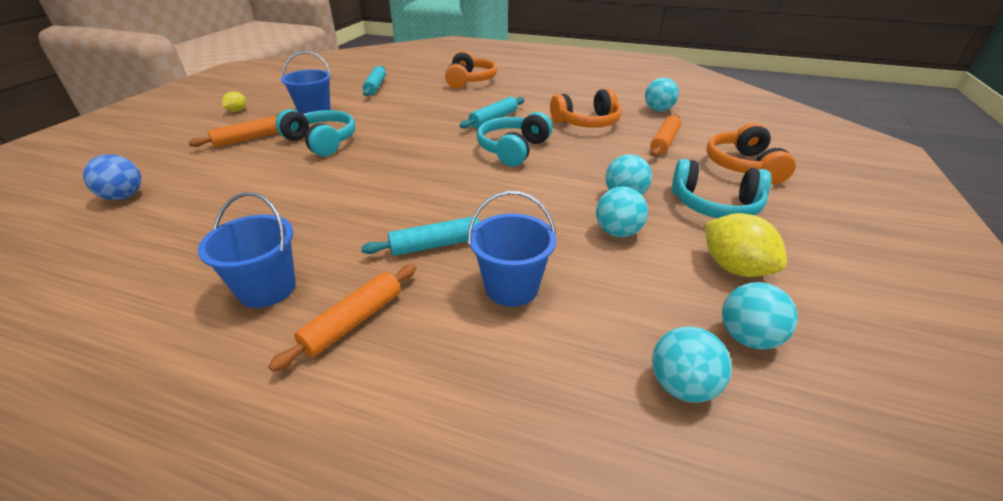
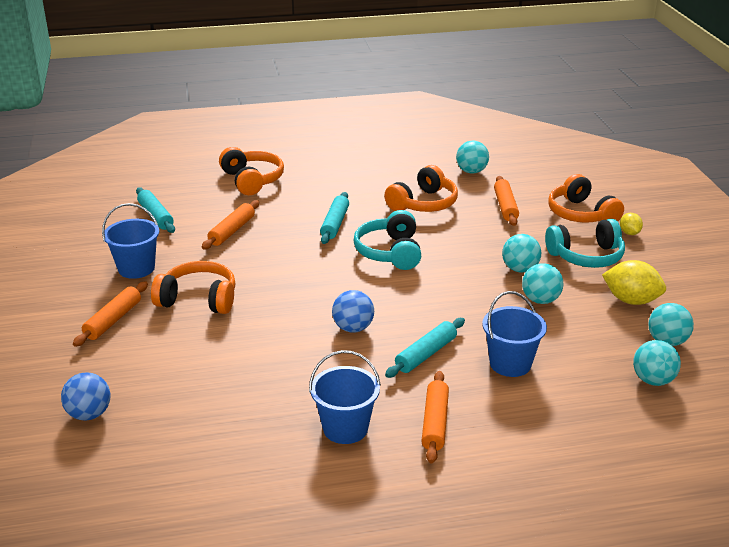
camera: 30 degrees left, 5 degrees down
(237, 111) = (39, 292): yellow lemon -> yellow lemon (629, 233)
(321, 142) = (198, 299): turquoise headphones -> orange headphones
(402, 199) = (353, 328): none -> blue ball
(411, 106) = (232, 231): none -> orange rolling pin

